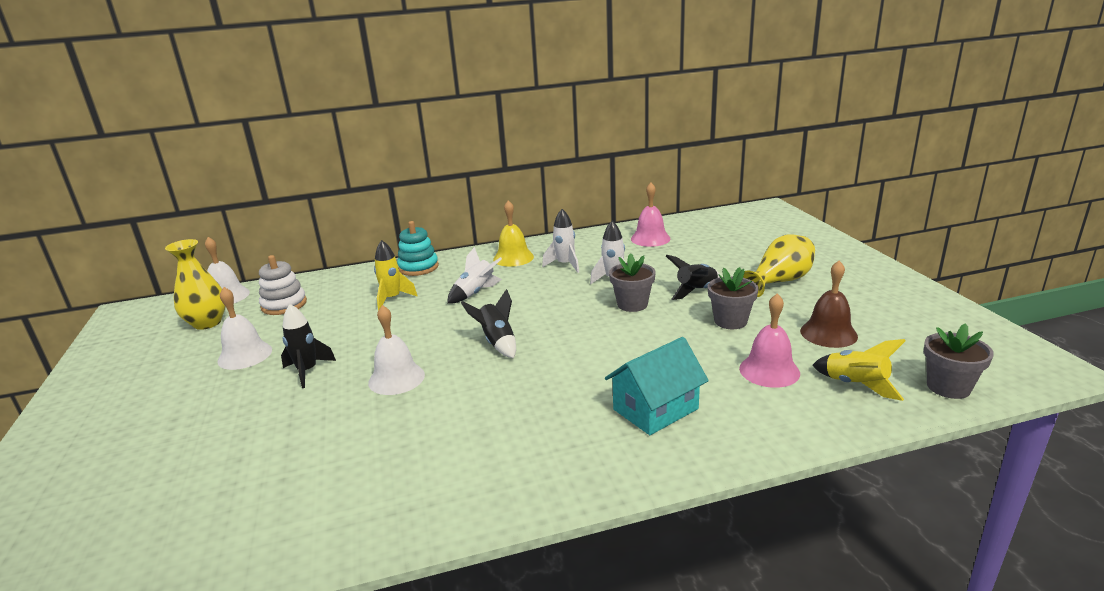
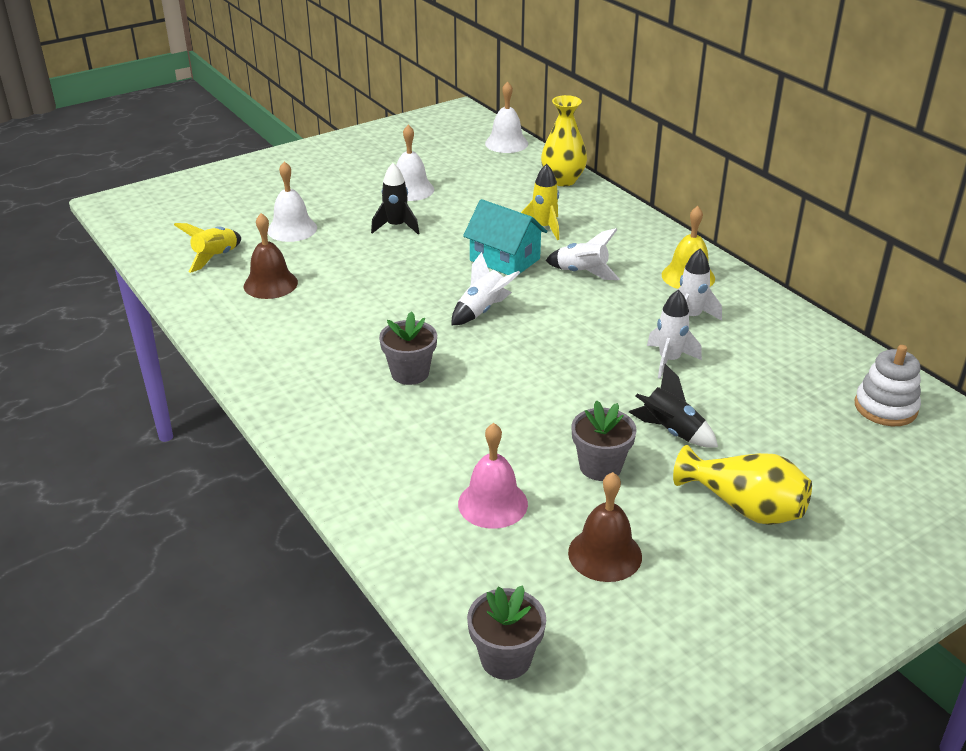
camera: 70 degrees right, 10 degrees up
(207, 323) = (456, 153): yellow vase -> yellow vase (563, 180)
(284, 305) = (504, 176): white stacking toy -> white stacking toy (885, 407)
(339, 470) = (270, 284): none -> brown bell
(396, 378) = (399, 272): white bell -> white bell (292, 229)
(418, 267) = (624, 222): turquoise stacking toy -> none
(497, 342) = (482, 310): black rocket -> white rocket
(632, 304) = (608, 385): grey flower pot -> grey flower pot (410, 373)
(650, 238) = (823, 373): pink bell -> none
(655, 409) = (393, 428): turquoise house -> turquoise house (505, 260)
(856, 385) = (483, 574): yellow rocket -> yellow rocket (215, 258)

